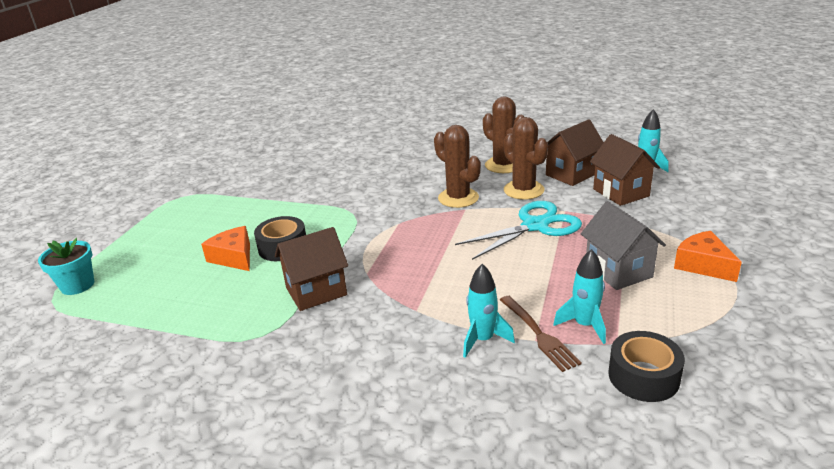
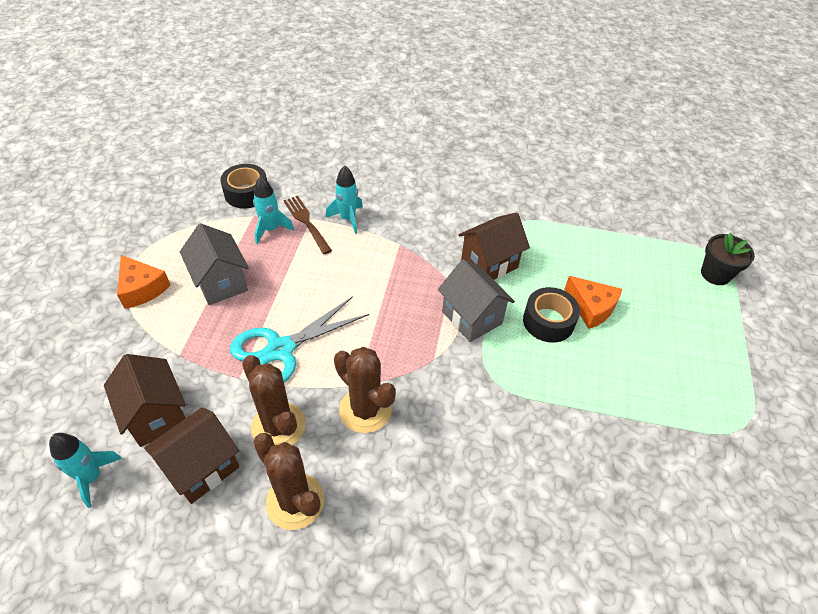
camera: 170 degrees right, 20 degrees up
(77, 285) = (715, 274): turquoise flower pot -> black flower pot
(354, 249) = (471, 317): none -> grey house

